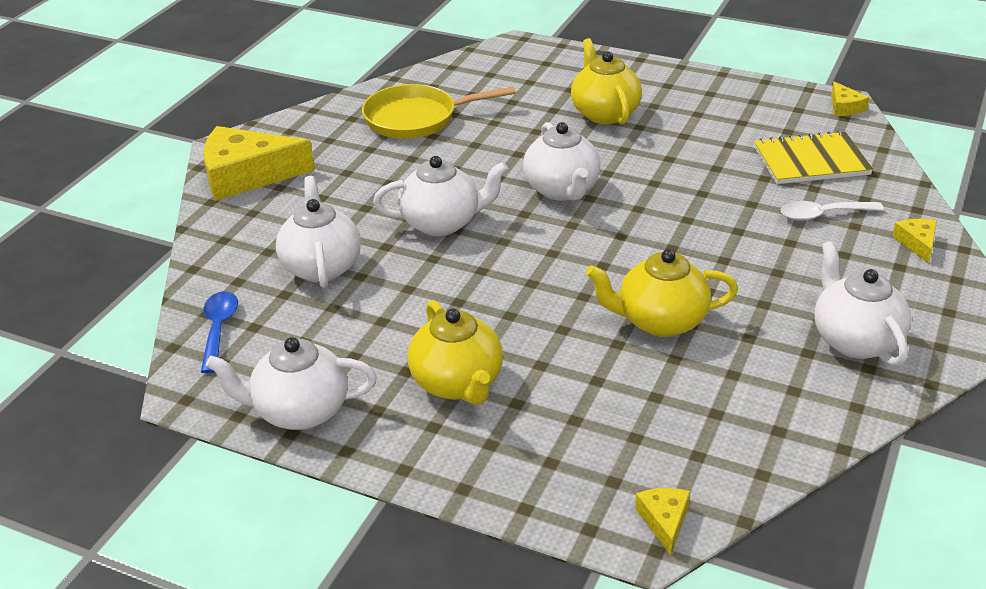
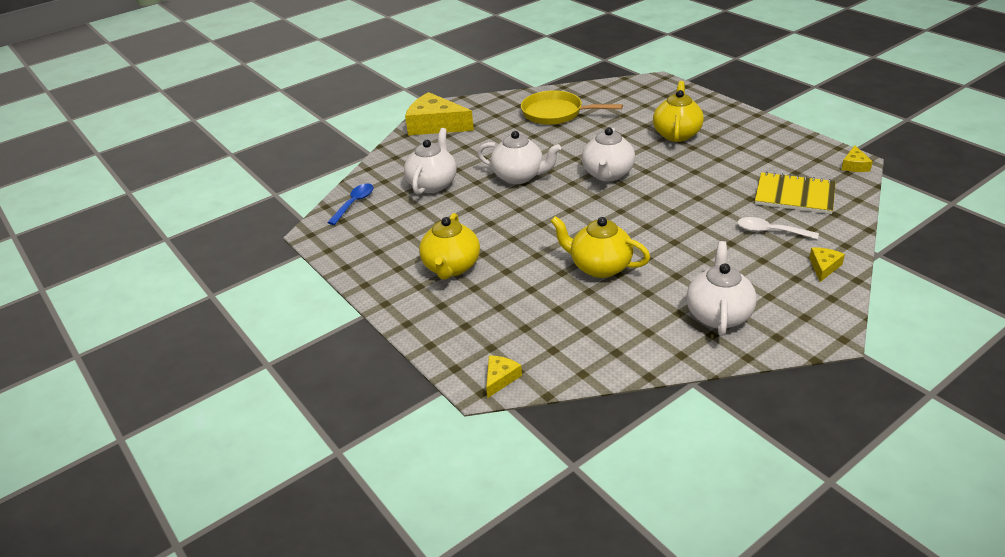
camera: 30 degrees right, 0 degrees up
(299, 411) = (358, 257): white teapot -> none

